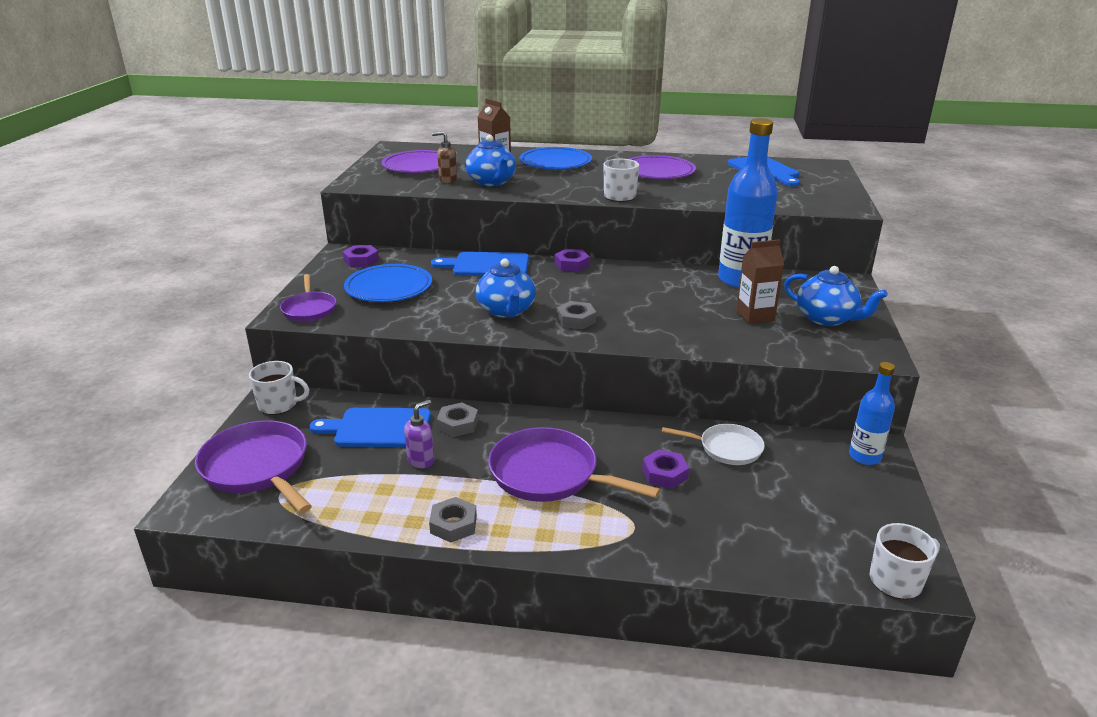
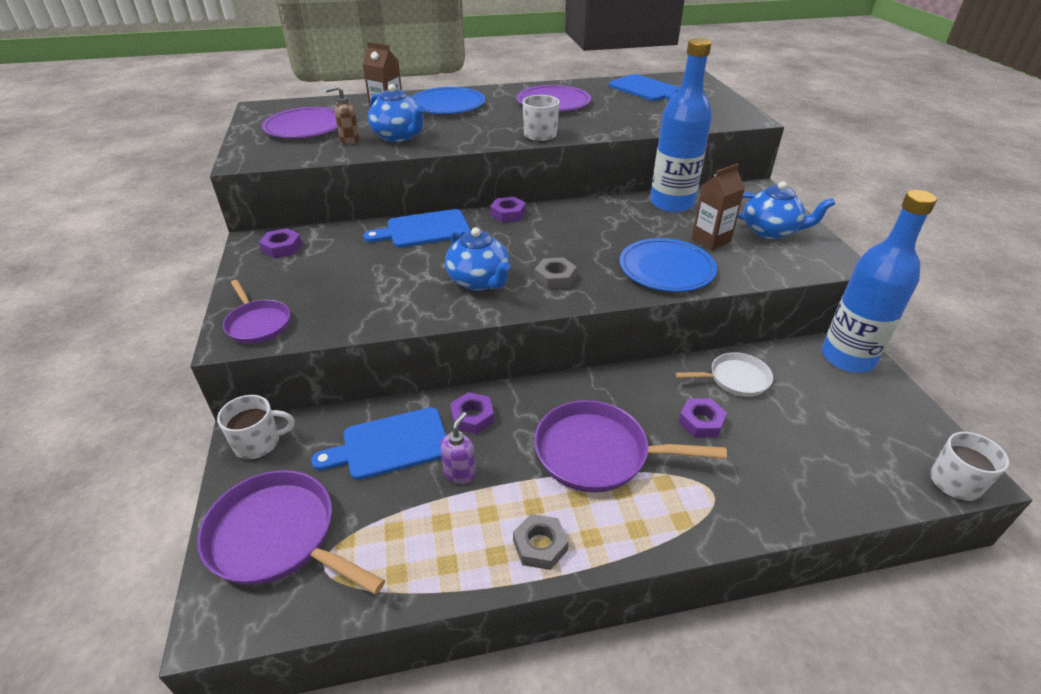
camera: 20 degrees left, 10 degrees up
(389, 287) = (334, 277): blue plate -> blue plate (666, 269)
(458, 424) = (472, 417): grey nut -> purple nut
(864, 456) = (847, 358): blue bottle -> blue bottle, size x1.82

